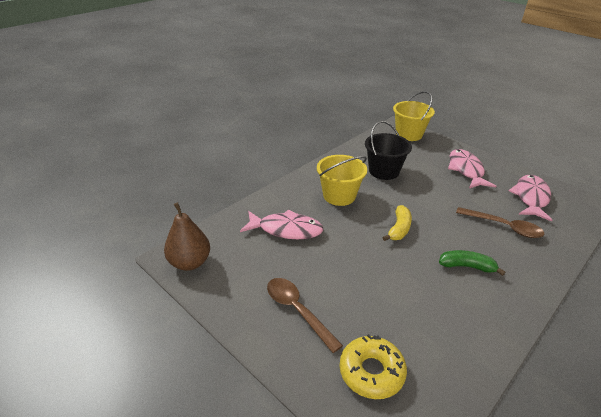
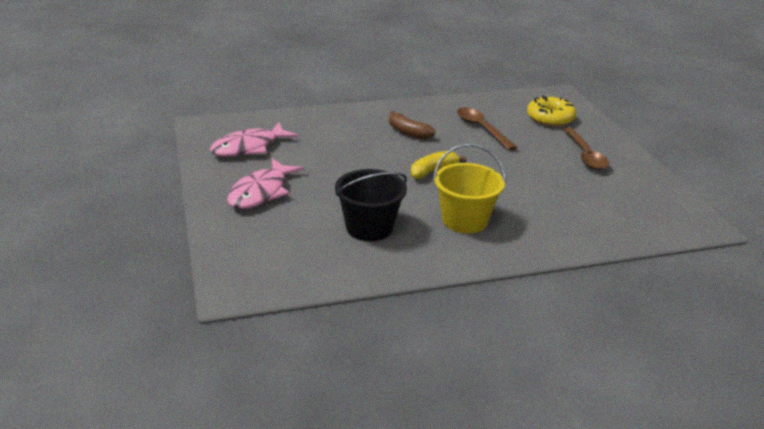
camera: 150 degrees left, 5 degrees down
(190, 262) = (682, 215): brown pear -> none
(286, 229) = (559, 209): pink fish -> none
(409, 134) = (243, 268): yellow bucket -> none
(467, 266) = (408, 132): green banana -> brown banana
(504, 227) = (326, 140): brown spoon -> brown spoon (481, 129)

